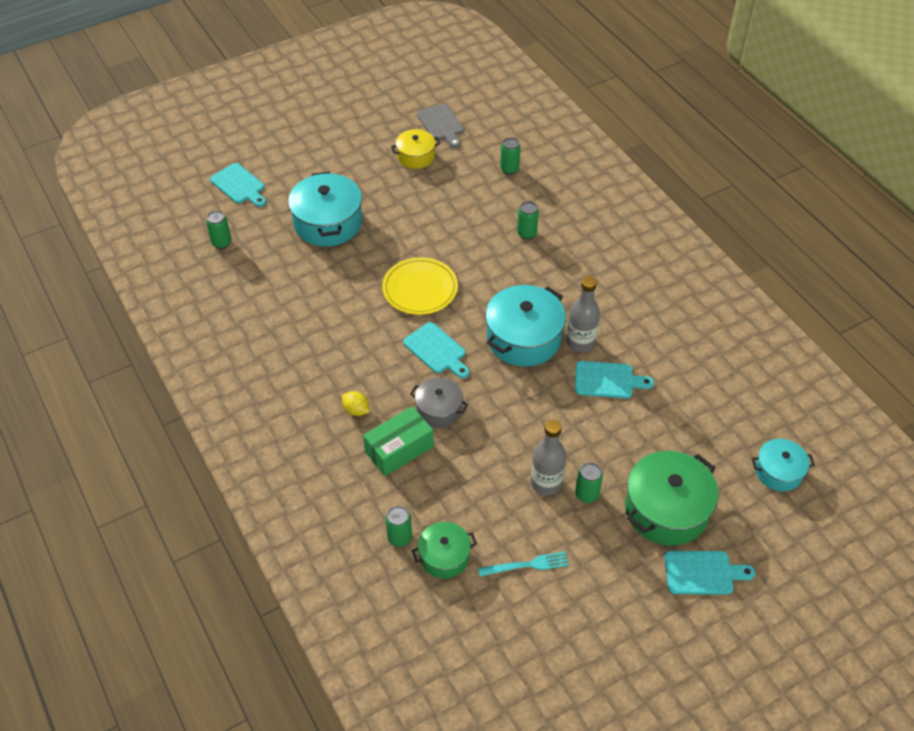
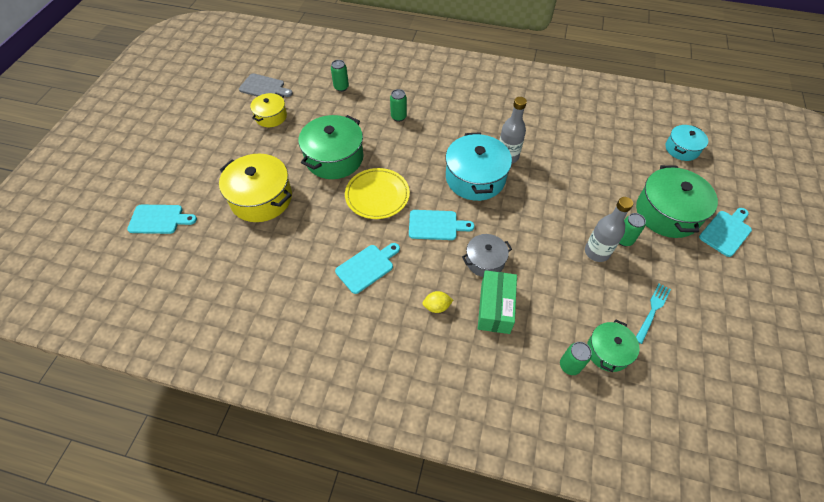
camera: 45 degrees left, 5 degrees up
(222, 243) = (194, 270): green can -> none
(328, 223) = (261, 198): turquoise pot -> yellow pot
(424, 231) = (334, 158): none -> green pot
(607, 380) = (548, 166): turquoise cutting board -> turquoise cutting board (367, 267)

